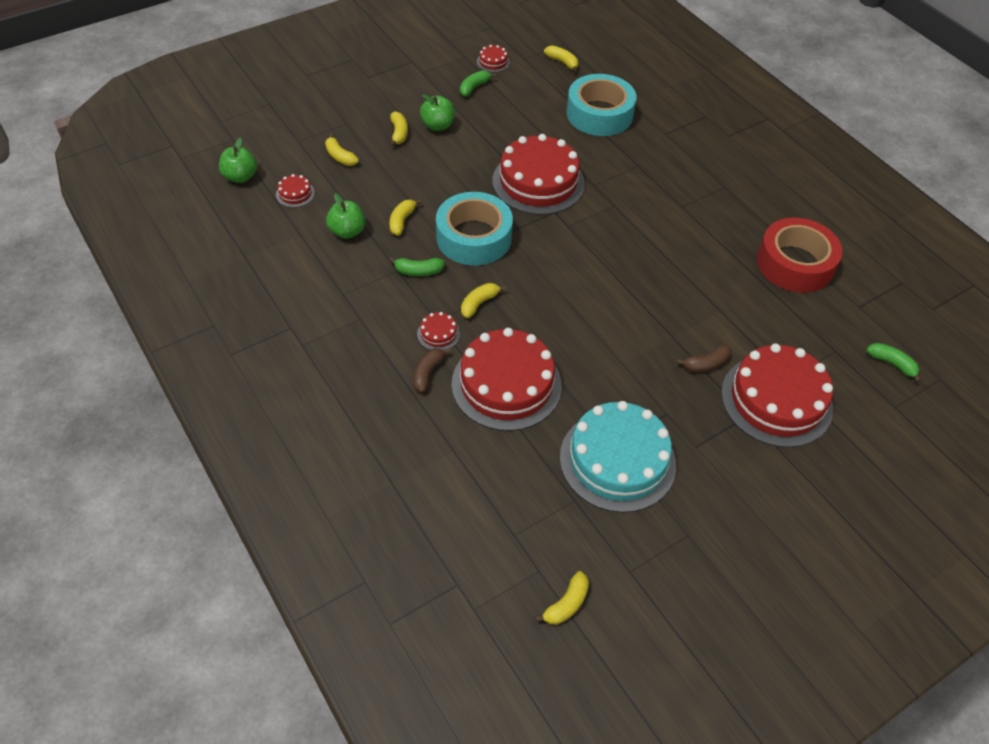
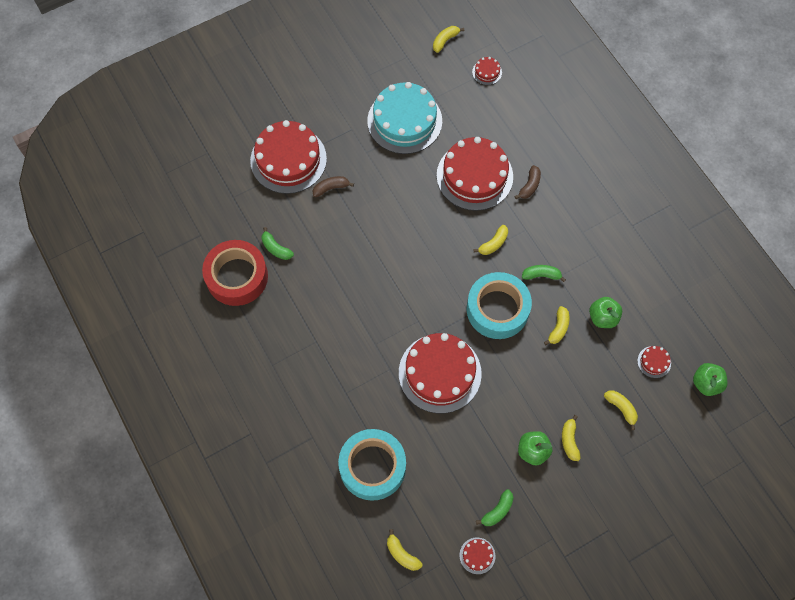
camera: 175 degrees left, 15 degrees up
(438, 334) = (523, 217): red cake -> red cake (487, 72)
(891, 364) = (196, 185): green banana -> green banana (276, 248)

